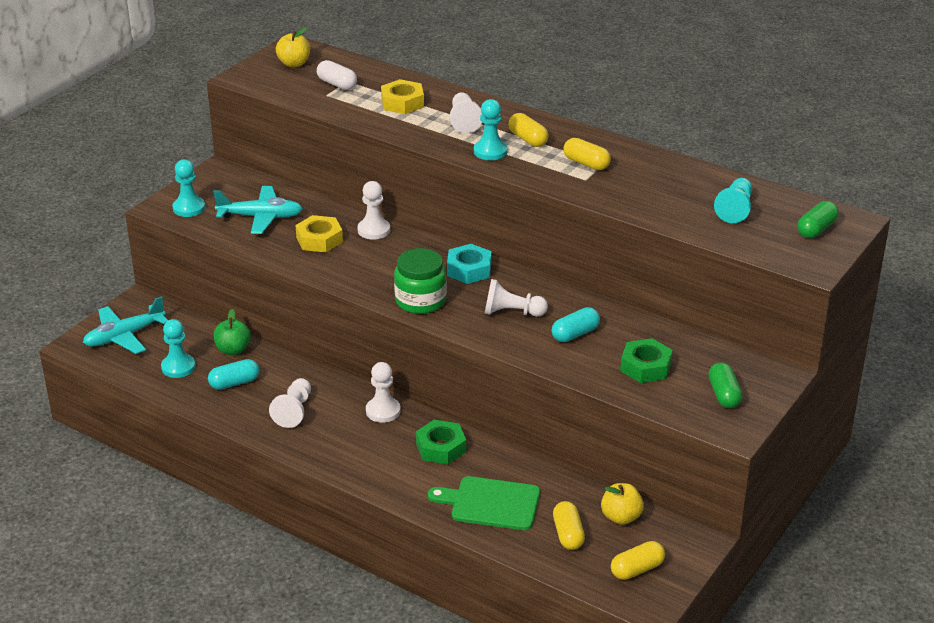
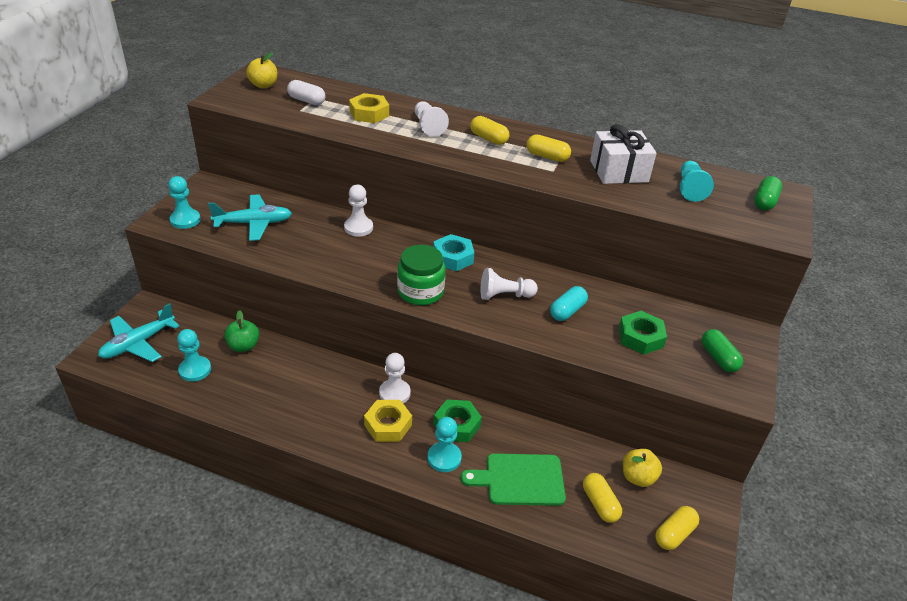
camera: 15 degrees left, 5 degrees up
(234, 383) = (251, 380): turquoise capsule -> none
(294, 411) = (313, 403): white pawn -> none
(319, 239) = (312, 240): yellow nut -> yellow nut (388, 425)
(490, 151) = (461, 151): turquoise pawn -> turquoise pawn (444, 458)
(662, 185) = (619, 171): none -> white gift

